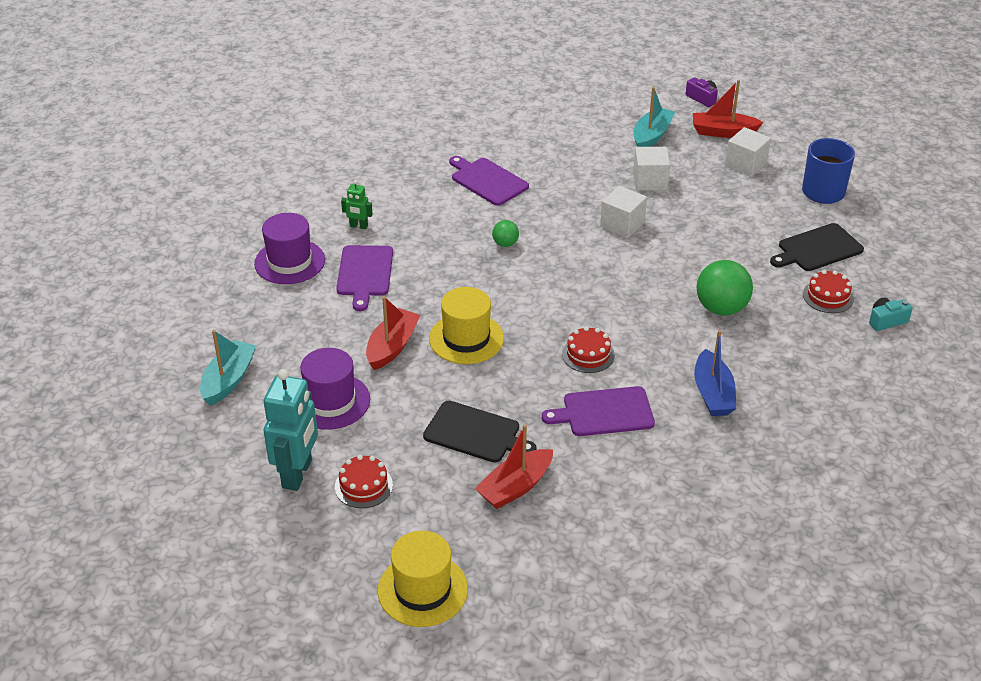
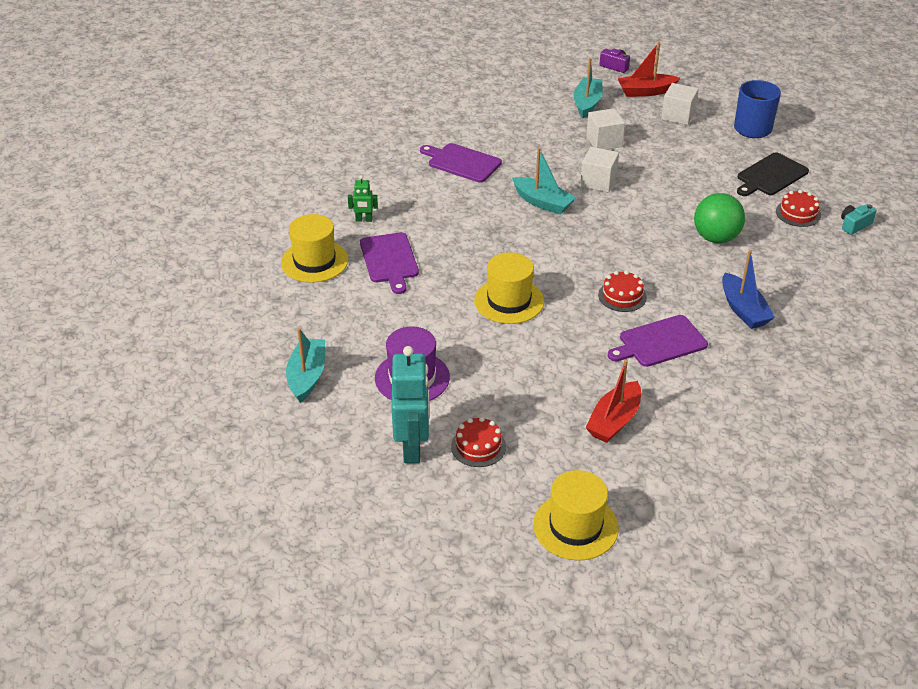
camera: 15 degrees left, 0 degrees up
(289, 262) = (314, 261): purple hat -> yellow hat
(392, 346) = (445, 319): red boat -> none
(475, 433) = (556, 381): black cutting board -> none
(505, 244) = (504, 214): green ball -> none
(552, 238) = (542, 202): none -> turquoise boat

